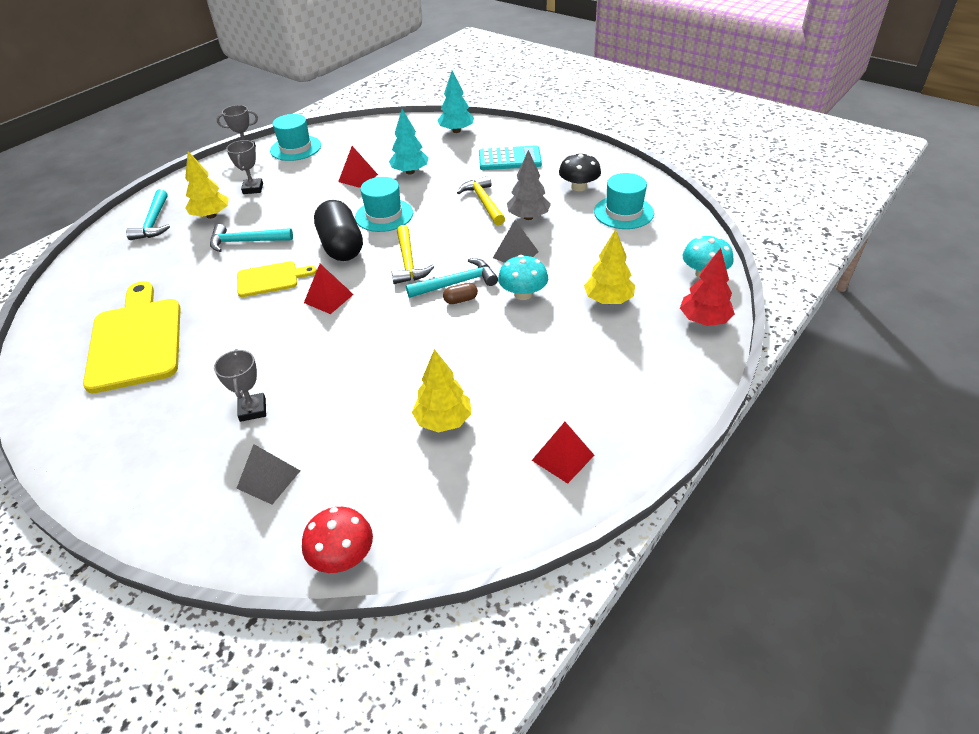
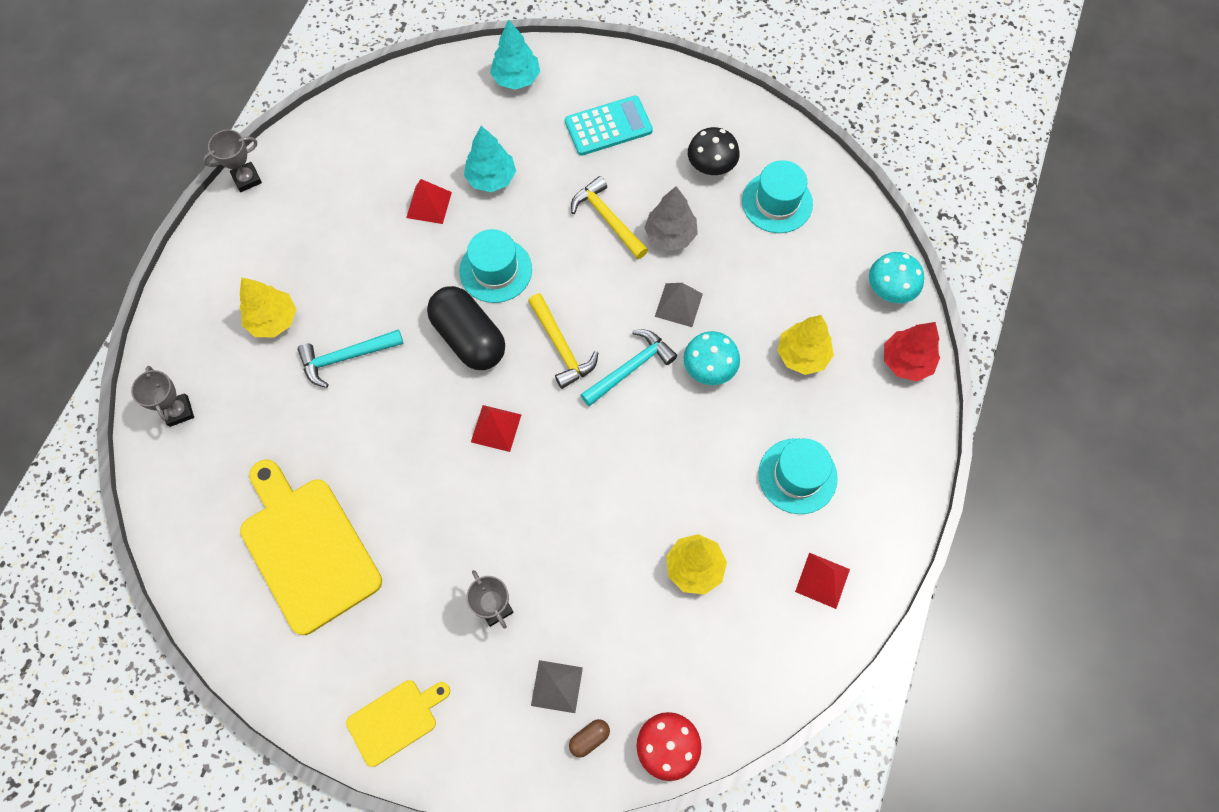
camera: 20 degrees left, 25 degrees up
(154, 222) = (203, 349): turquoise hammer -> none
(253, 189) = (299, 256): grey trophy -> grey trophy (179, 411)
(271, 279) = (412, 414): yellow cutting board -> yellow cutting board (396, 720)
(295, 148) = (313, 159): turquoise hat -> turquoise hat (797, 476)
(460, 300) = (645, 394): brown capsule -> brown capsule (589, 738)

